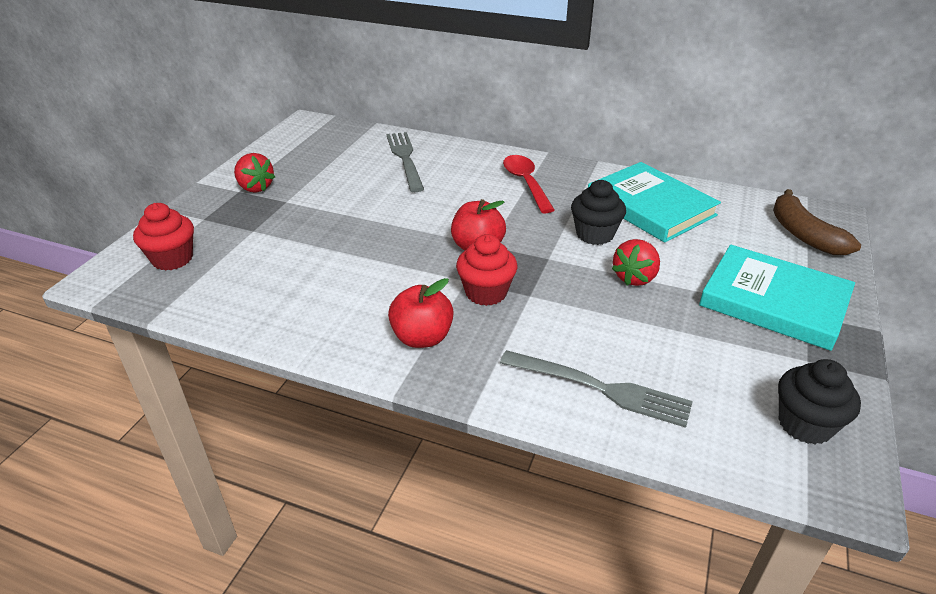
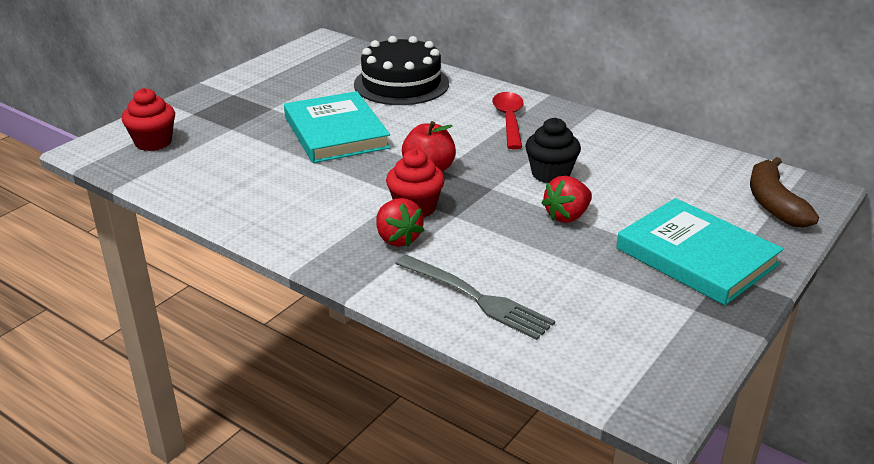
camera: 15 degrees right, 5 degrees down
(255, 187) = (249, 93): red strawberry -> red strawberry (397, 239)
(405, 158) = (401, 84): grey fork -> black cake
(422, 337) = (338, 234): red apple -> none
(650, 206) = (624, 157): turquoise book -> turquoise book (336, 132)
(805, 424) = (653, 357): black cupcake -> none

